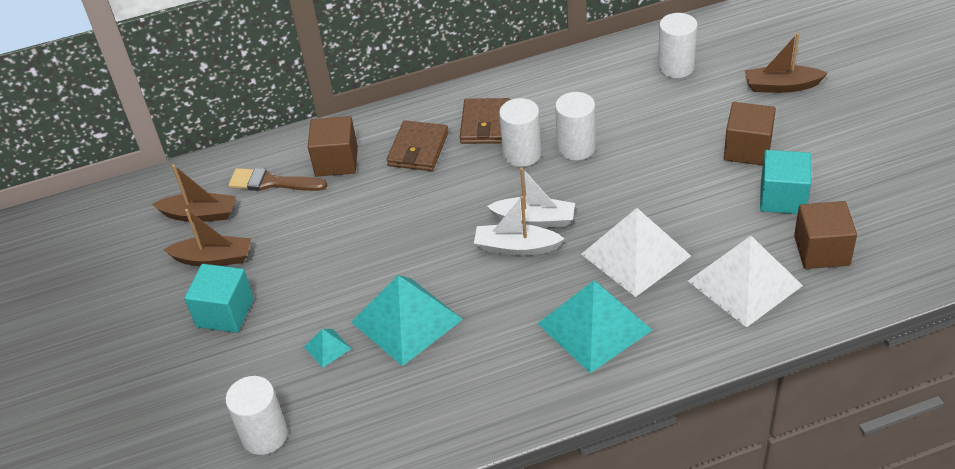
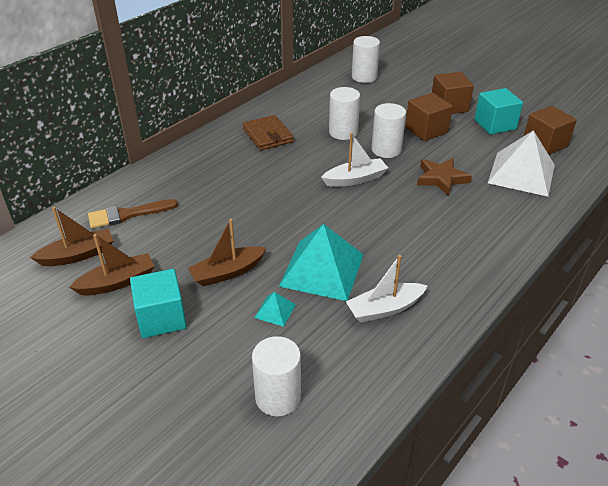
camera: 35 degrees left, 5 degrees down
(336, 161) = (171, 186): brown cube -> brown cube (426, 130)
(418, 149) = (231, 162): brown wallet -> none
(516, 247) = (358, 198): white boat -> white boat (385, 309)
(522, 154) = (310, 145): white cylinder -> white cylinder (386, 150)
(594, 327) = (457, 227): turquoise pyramid -> none
(636, 255) = (441, 179): white pyramid -> brown star
(781, 86) = (435, 72): brown boat -> brown boat (227, 272)

